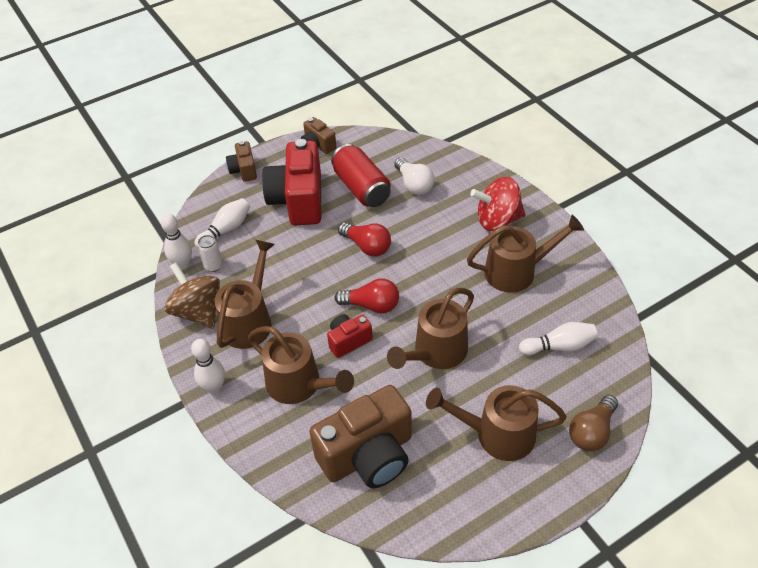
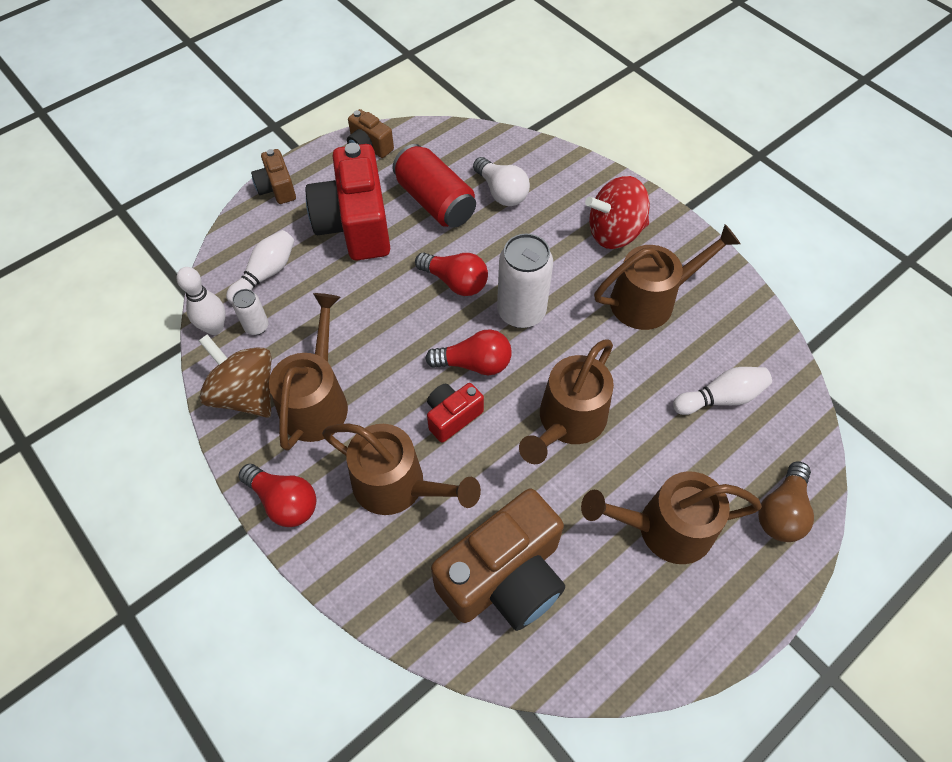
camera: 10 degrees left, 10 degrees up
(214, 387) = (284, 501): white bowling pin -> red light bulb
(414, 272) = (521, 312): none -> white can

